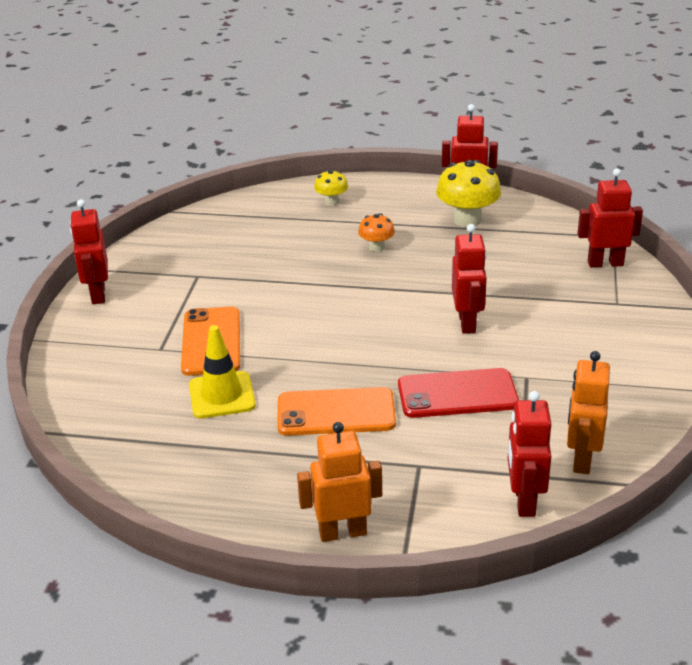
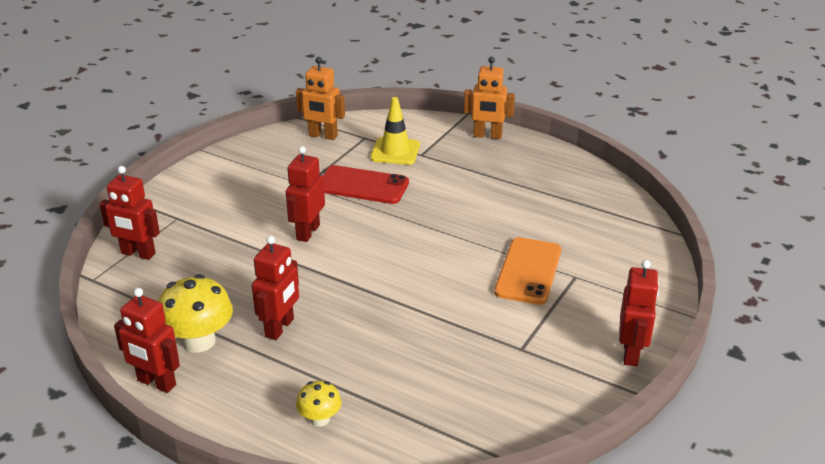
camera: 160 degrees left, 0 degrees up
(222, 395) = (533, 225): yellow traffic cone -> yellow traffic cone (395, 151)
(336, 412) = (455, 194): orange phone -> none
(376, 247) = (320, 332): orange mushroom -> none
(524, 501) = (375, 126): red robot -> red robot (280, 328)
(581, 459) = (323, 136): orange robot -> orange robot turned 75 degrees clockwise

